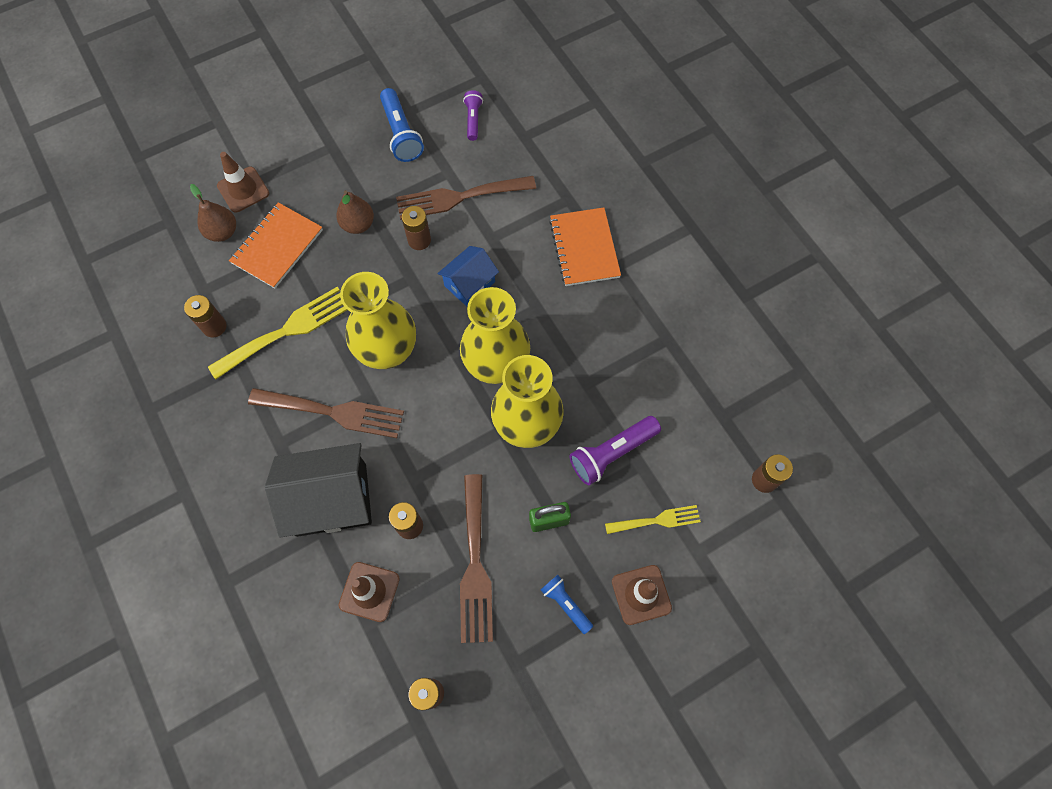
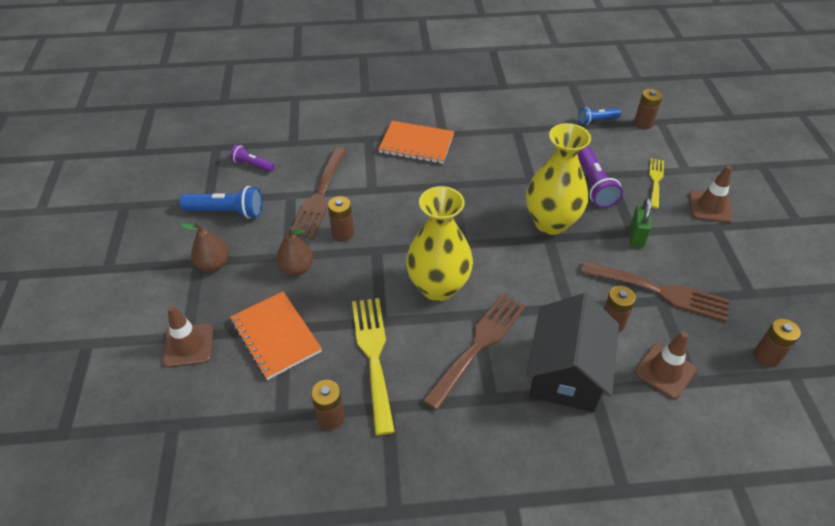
camera: 65 degrees left, 20 degrees down
(223, 232) = (224, 378): brown pear -> brown pear (213, 264)
(469, 284) = (405, 215): blue house -> none
(496, 365) = (489, 223): yellow vase -> none
(566, 604) = (707, 249): blue flashlight -> blue flashlight (597, 120)

